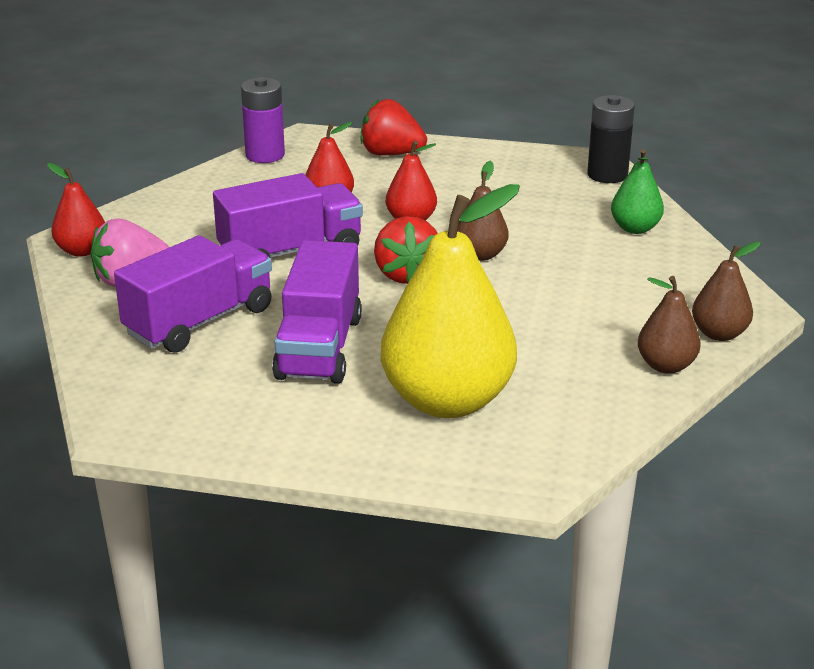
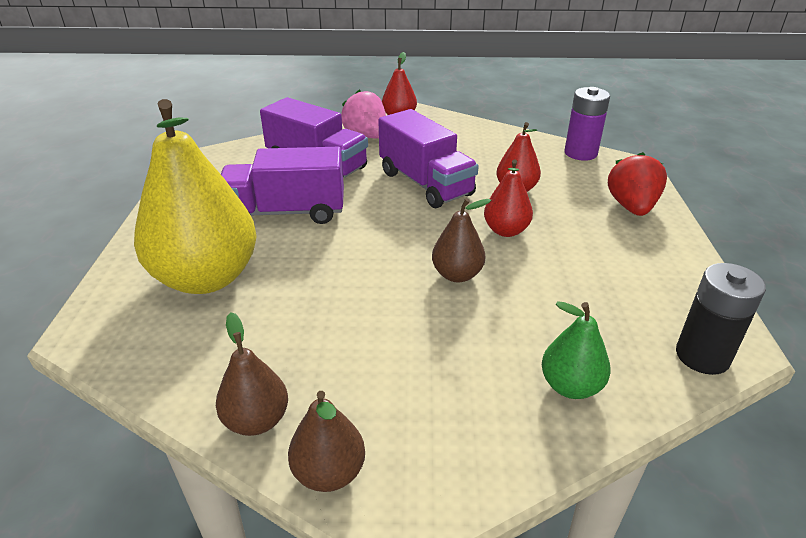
camera: 80 degrees right, 5 degrees up
(406, 274) = (406, 238): red strawberry -> none

